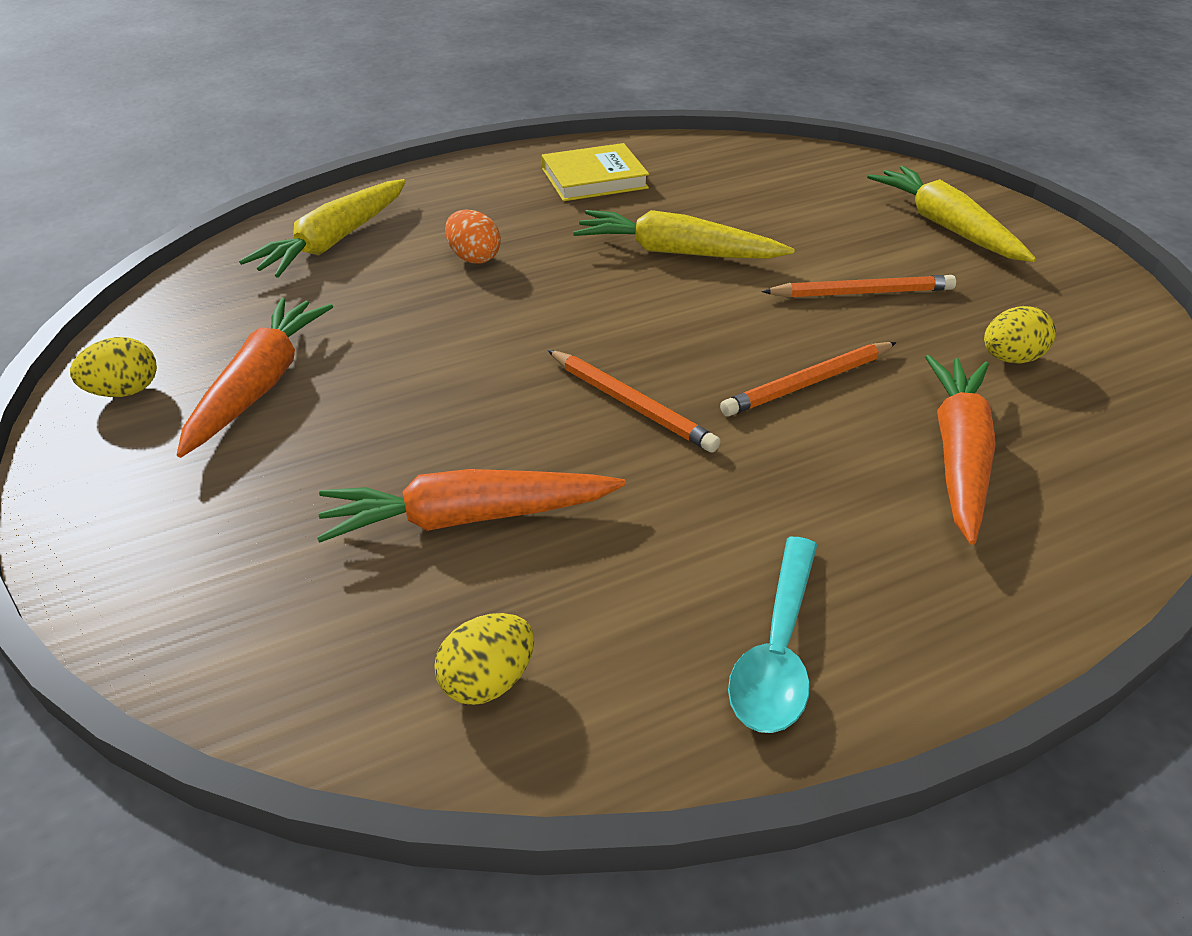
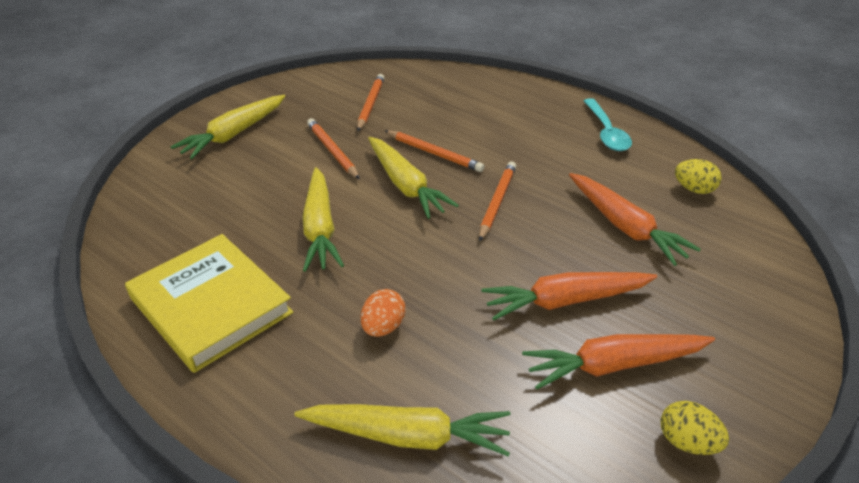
camera: 115 degrees left, 0 degrees up
(594, 178) = (211, 306): yellow book -> yellow book, size x1.57
(731, 333) = (405, 185): none -> yellow carrot
(777, 650) = (606, 132): turquoise spoon -> turquoise spoon turned 90 degrees clockwise
(958, 455) = (458, 110): orange carrot -> orange carrot (565, 301)
(1011, 359) = (371, 104): yellow egg -> orange pencil

